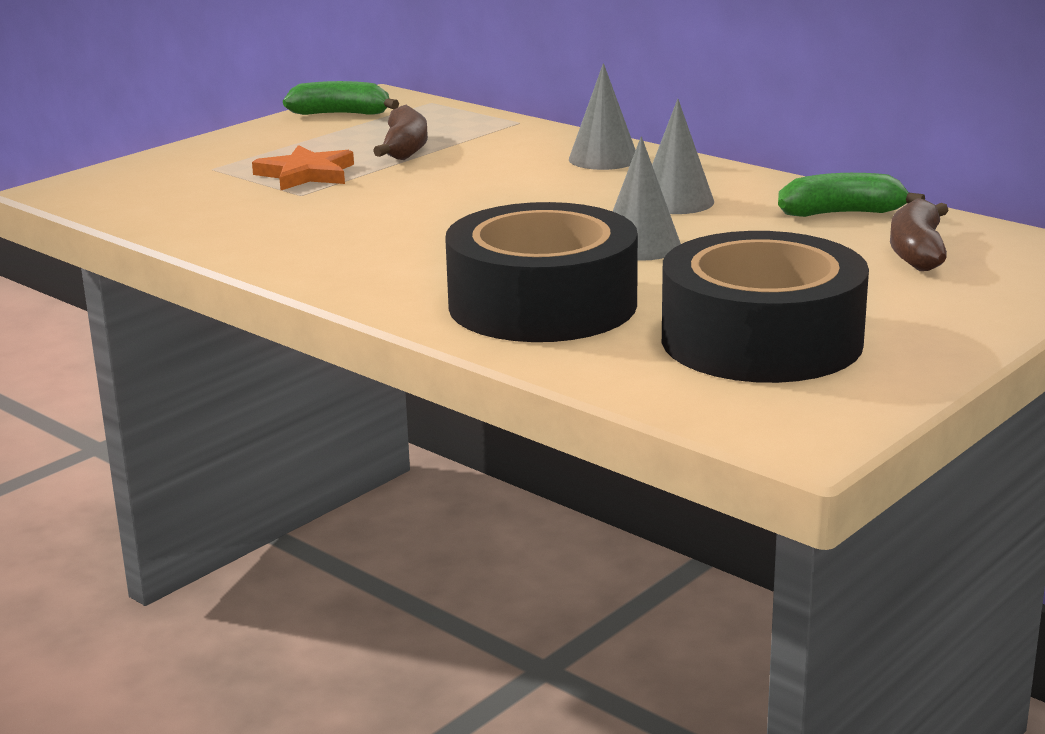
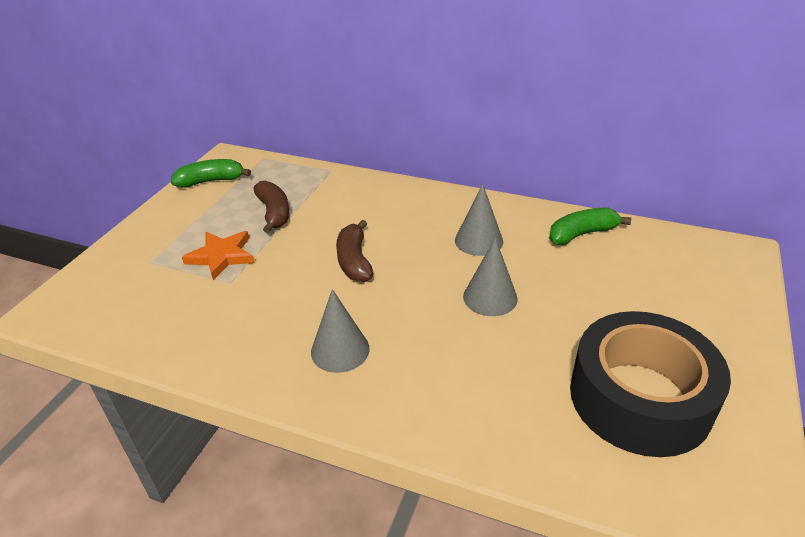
camera: 20 degrees left, 15 degrees up
(542, 304) = (473, 388): black tape -> none
(603, 159) = (406, 201): grey cone -> grey cone (340, 350)
(917, 252) = (652, 268): brown banana -> brown banana (354, 261)

